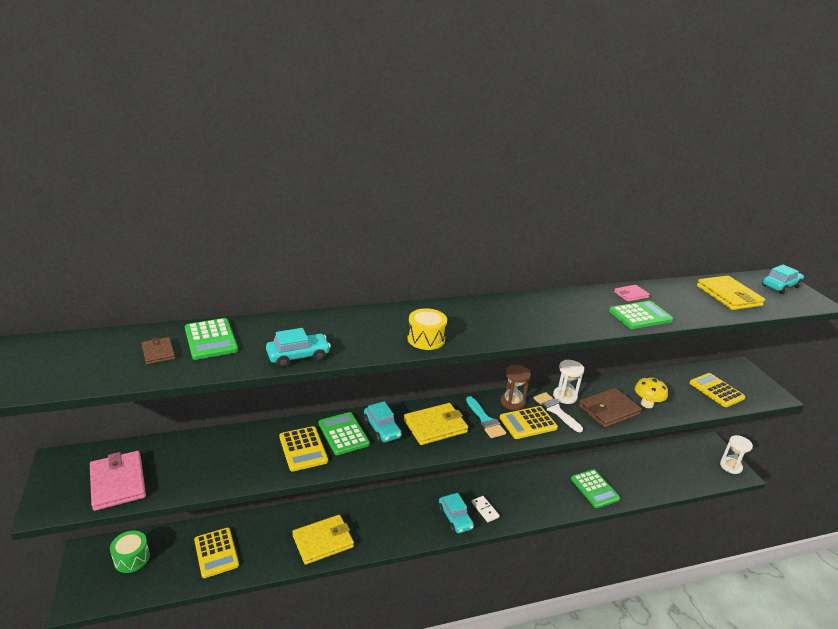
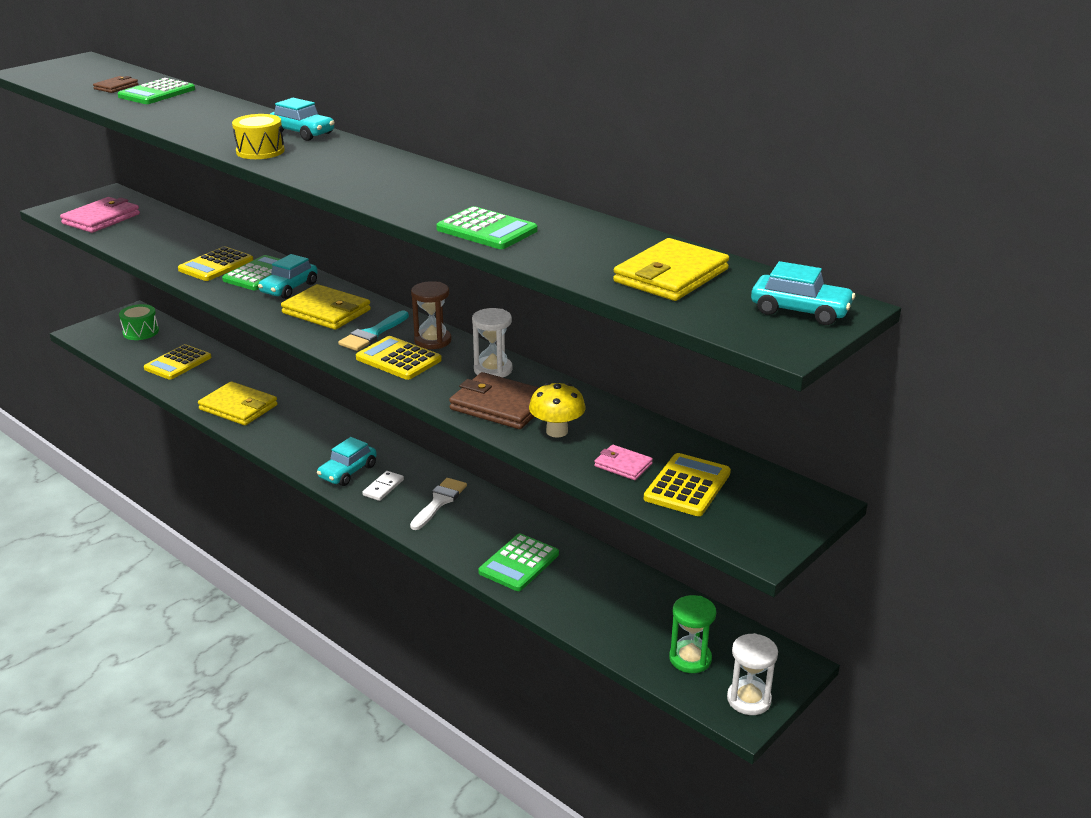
camera: 60 degrees right, 0 degrees up
(298, 356) = (163, 121): turquoise car -> turquoise car (302, 133)
(555, 410) = (450, 370): white brush -> white brush (439, 502)
(631, 295) = (550, 217): pink wallet -> pink wallet (623, 465)
(696, 469) = (690, 659): none -> green hourglass

